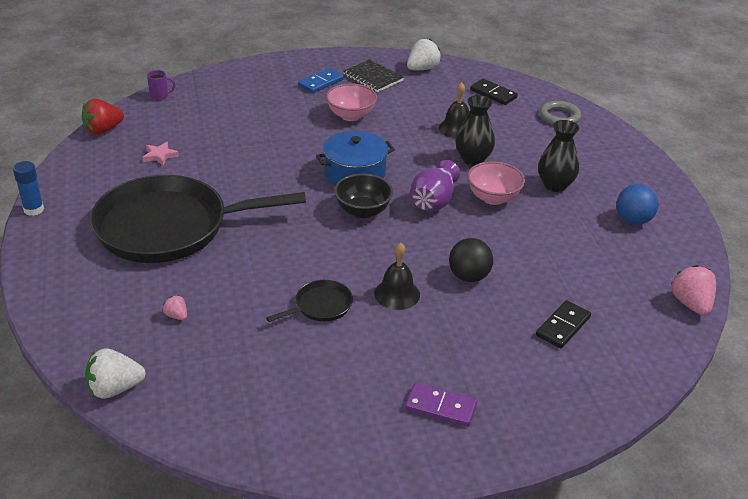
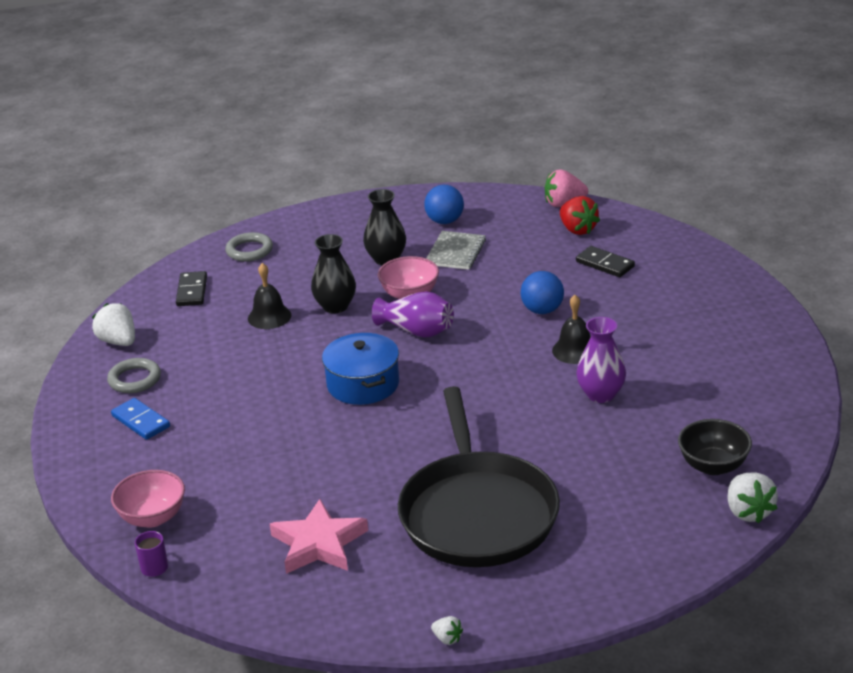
camera: 85 degrees left, 5 degrees down
(33, 209) = (447, 639): blue glue stick -> white strawberry
(103, 130) = (247, 609): red strawberry -> red strawberry (577, 230)
(160, 156) = (319, 543): pink star -> pink star, size x2.01
(177, 316) = (633, 486): pink strawberry -> none
(320, 306) = (601, 394): black pan -> purple vase
(351, 116) = (231, 393): pink bowl -> pink bowl (152, 517)
(363, 211) = (437, 376): black bowl -> black bowl (713, 466)
(373, 77) = (134, 379): black notebook -> grey ring
(440, 407) = (720, 325): purple domino -> none
(468, 276) = (542, 310): black ball -> blue ball
(493, 94) = (192, 291): black domino -> black domino turned 45 degrees counterclockwise
(573, 226) = (455, 252): none -> grey notebook

